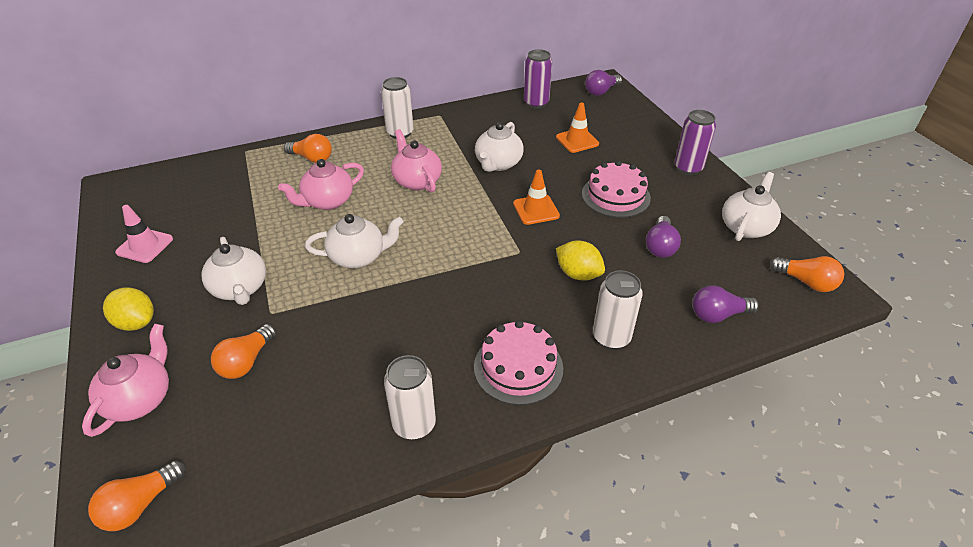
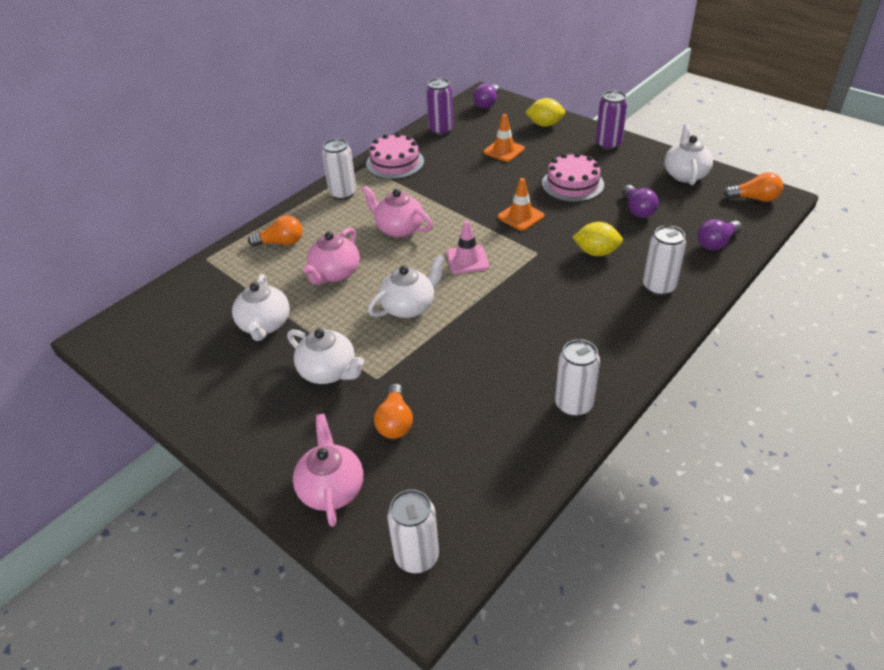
camera: 25 degrees left, 0 degrees up
(136, 322) = (260, 436): yellow lemon -> yellow lemon (545, 124)
(140, 505) = (417, 556): orange light bulb -> white can
(145, 246) = (195, 374): pink traffic cone -> pink traffic cone (467, 260)
(498, 164) = (456, 191): white teapot -> white teapot (265, 325)
(518, 367) = (612, 334): pink cake -> pink cake (395, 163)

